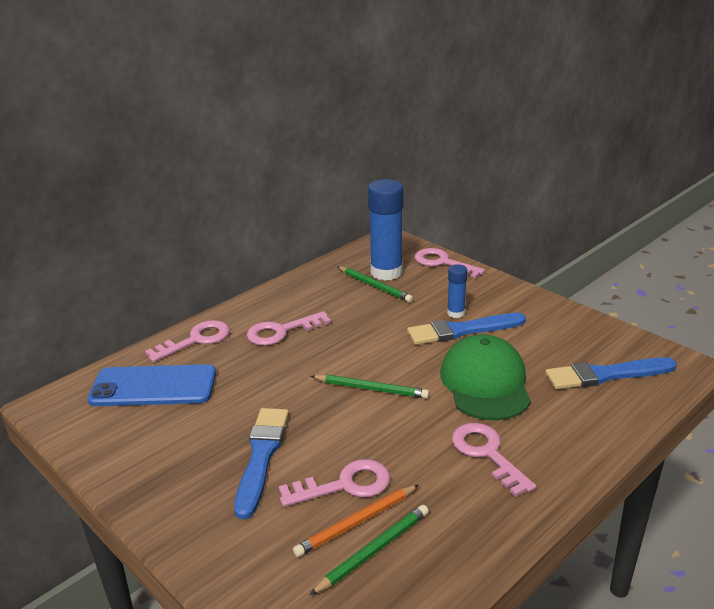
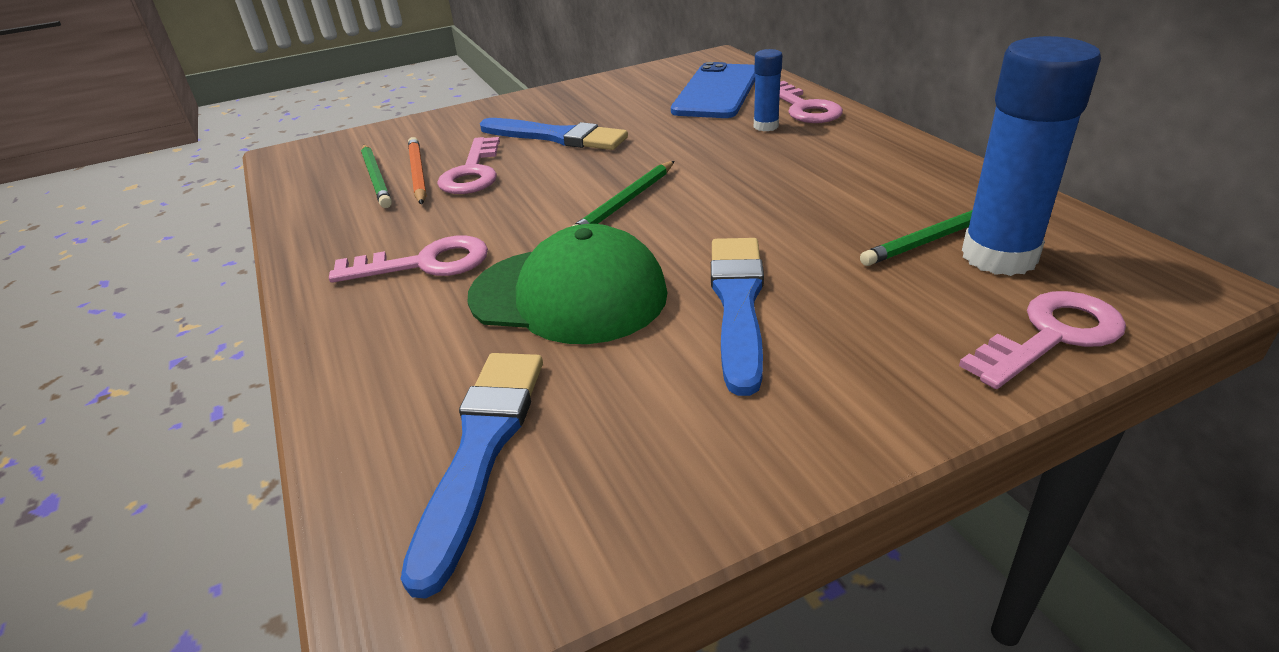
camera: 110 degrees right, 5 degrees up
(281, 331) = (803, 154): pink key -> none
(456, 313) = (805, 309): blue glue stick -> blue glue stick (766, 126)

